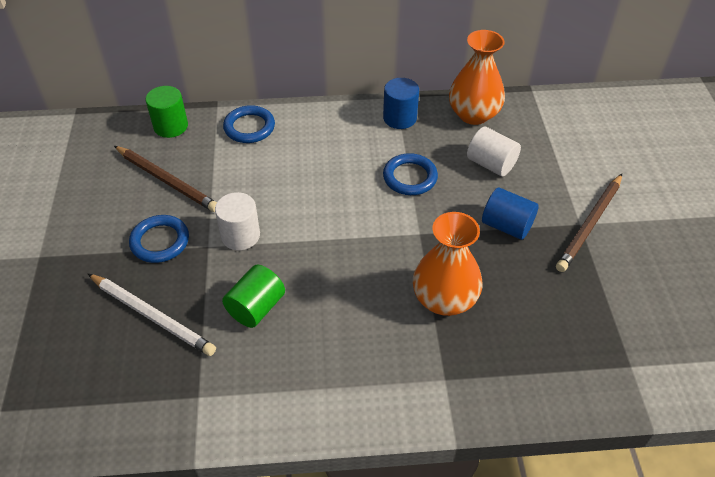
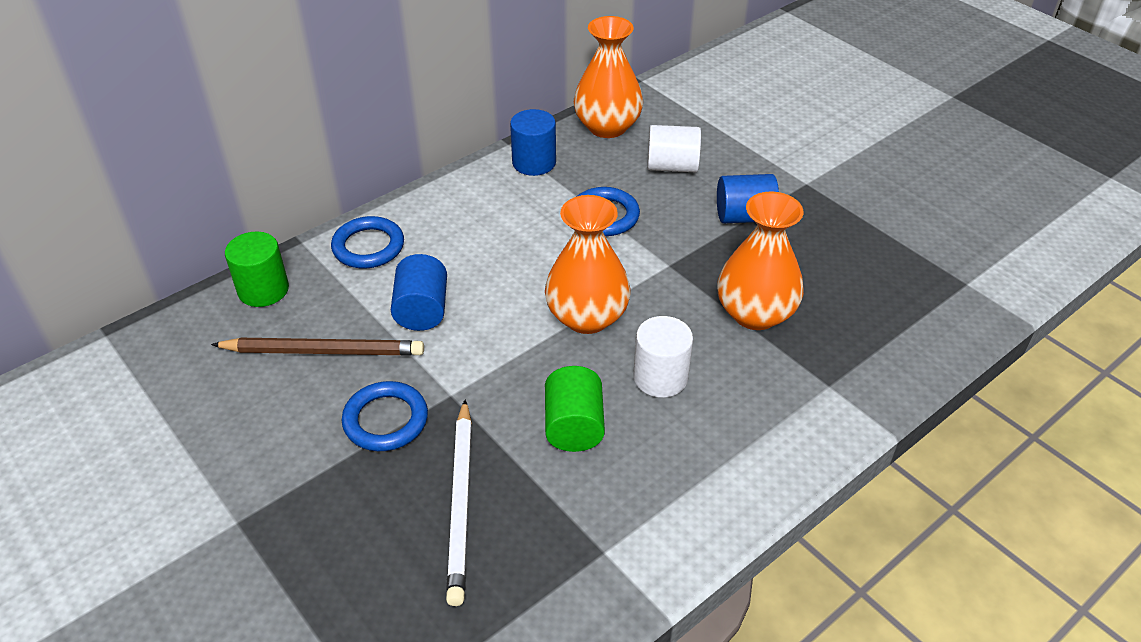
camera: 35 degrees left, 5 degrees down
(152, 316) = (461, 502): white pencil -> white pencil turned 90 degrees clockwise
(240, 235) = (478, 364): white cylinder -> white cylinder (660, 377)
(241, 184) = (422, 310): none -> blue cylinder
(332, 241) = (587, 317): none -> orange vase
(590, 224) = (816, 179): brown pencil -> none

